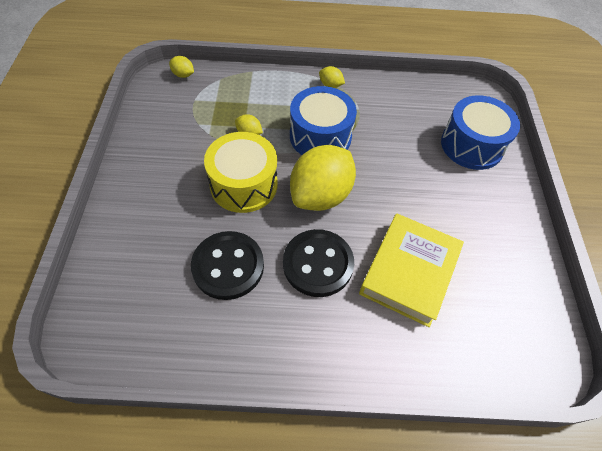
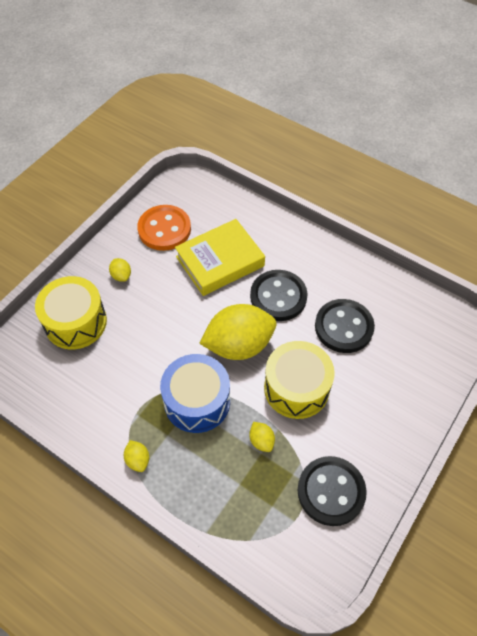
camera: 145 degrees left, 0 degrees up
(174, 126) = (331, 491): none -> black button
(183, 75) = (289, 572): yellow lemon -> yellow lemon (121, 275)
(472, 145) = (75, 322): blue drum -> yellow drum
(500, 278) = (164, 229): none -> orange button

